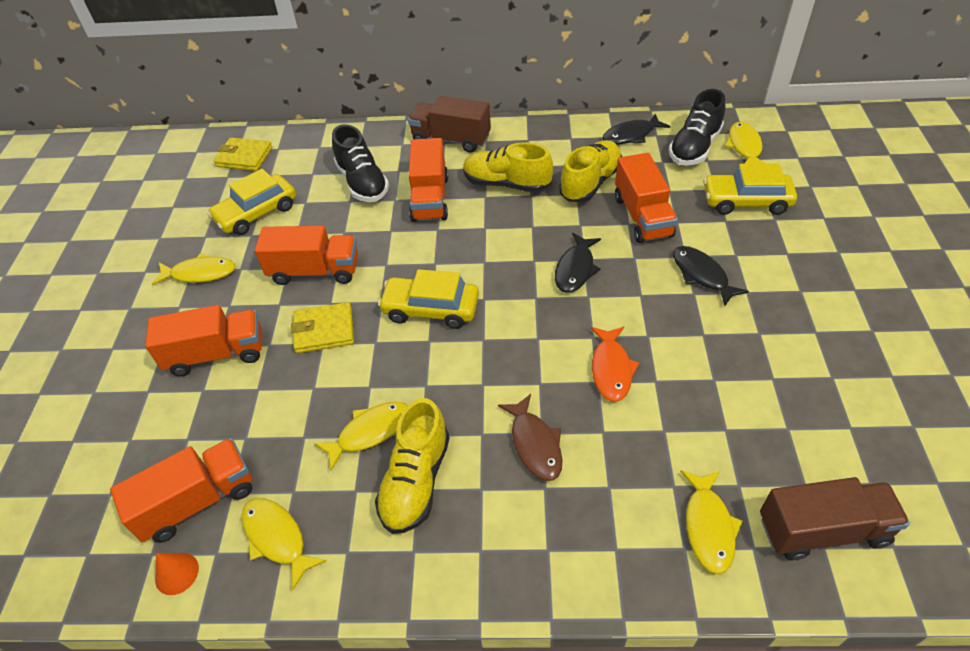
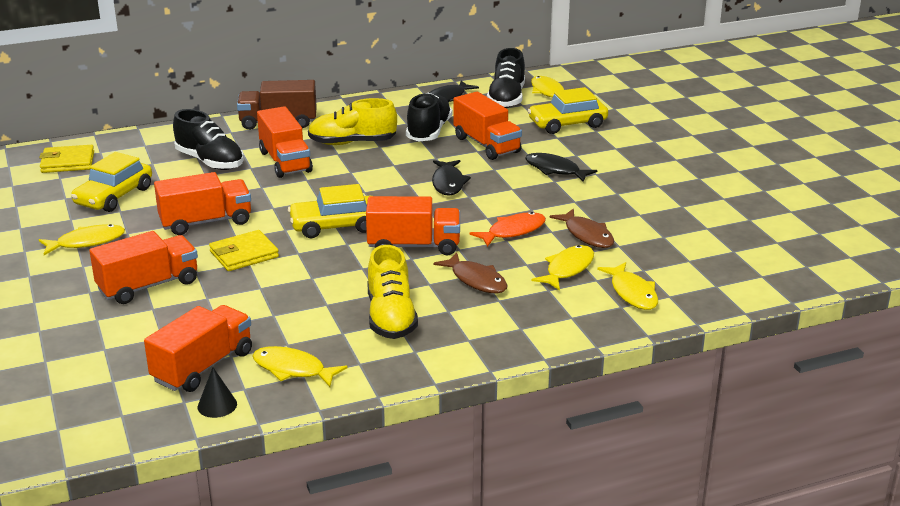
camera: 25 degrees left, 20 degrees down
(177, 573) = (217, 405): orange cone -> black cone
(370, 432) = (331, 301): yellow fish -> yellow fish (567, 269)
(494, 364) = (414, 246): none -> orange truck
(590, 183) = (429, 131): yellow shoe -> black shoe
(611, 369) = (513, 231): orange fish -> orange fish turned 105 degrees counterclockwise
(694, 399) = (587, 235): none -> brown fish
(822, 530) = (712, 278): brown truck -> none

